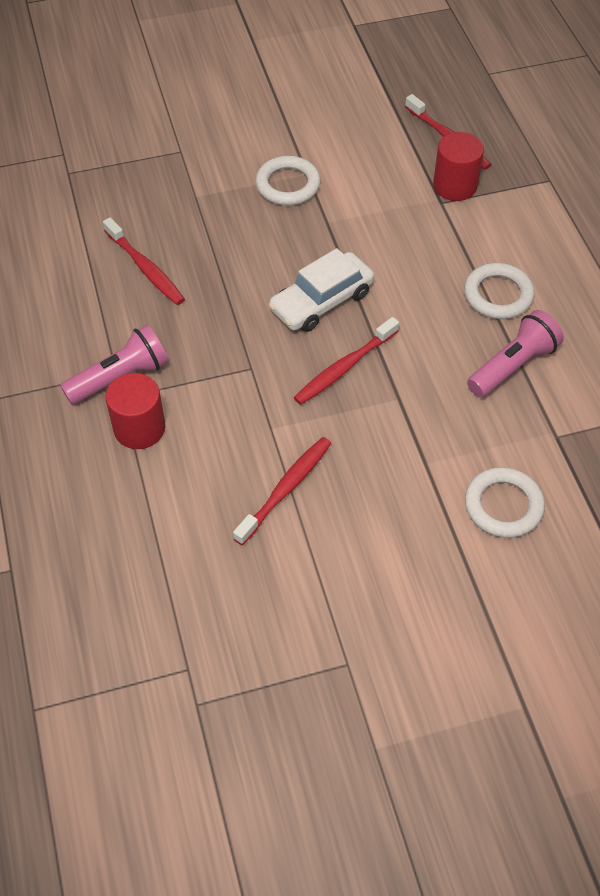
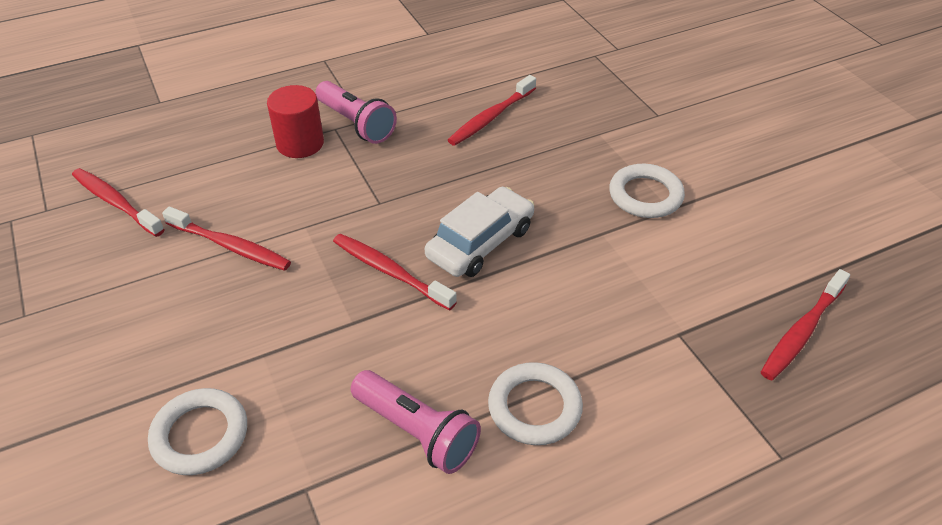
camera: 80 degrees right, 10 degrees down
(193, 598) = (116, 202): none -> red toothbrush
(321, 301) = (480, 242): white car -> white car turned 90 degrees clockwise
(455, 186) = (716, 345): red cylinder -> none

